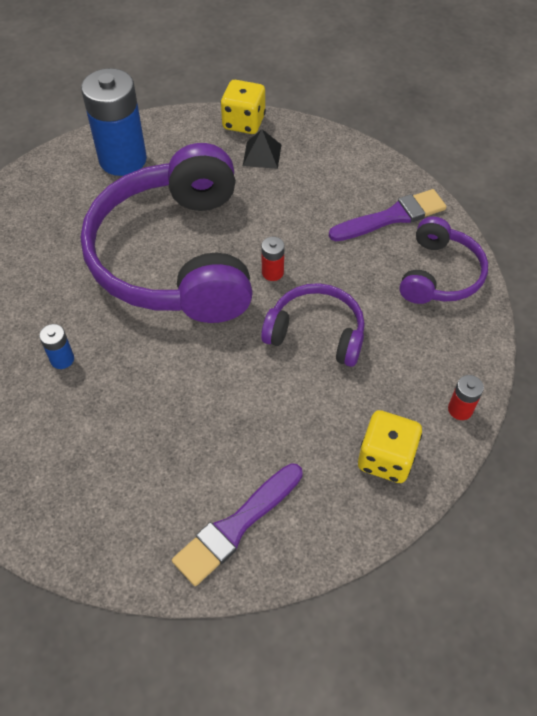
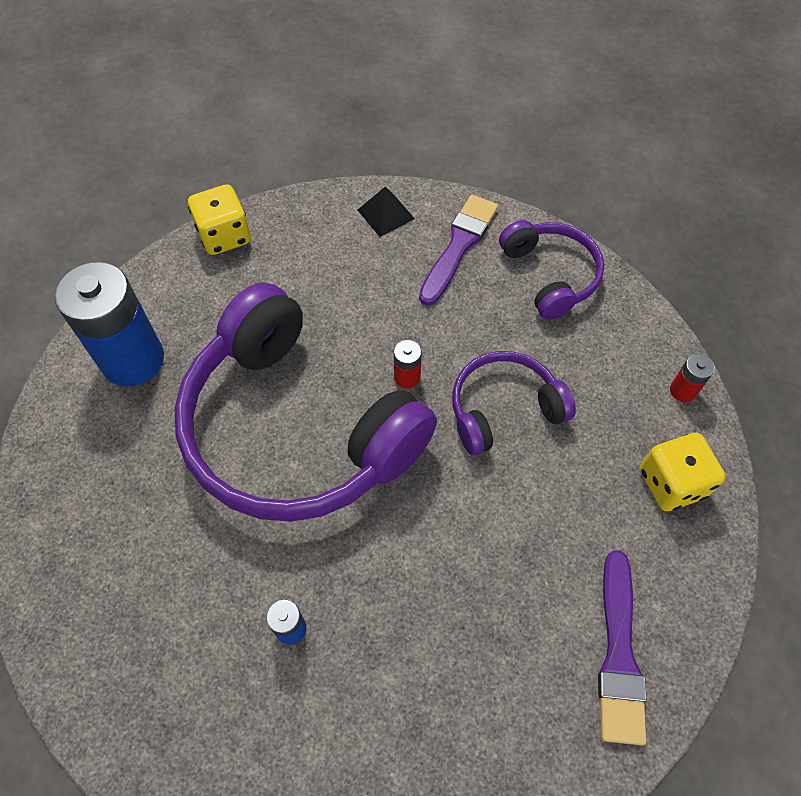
camera: 40 degrees left, 5 degrees up
(262, 155) = (277, 260): black pyramid -> black pyramid (386, 214)

